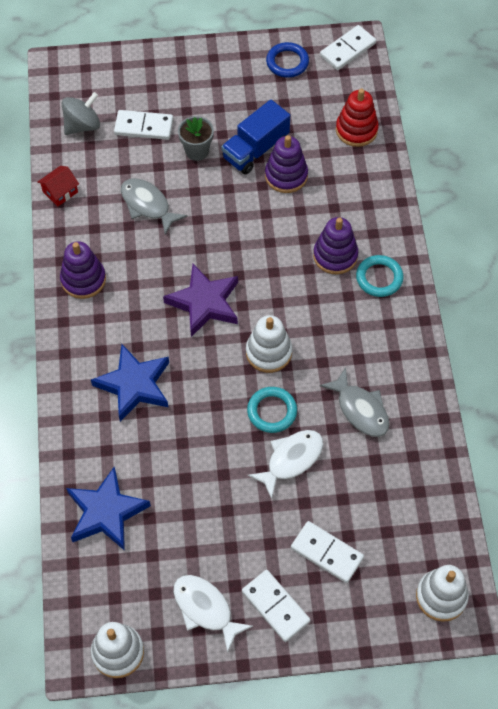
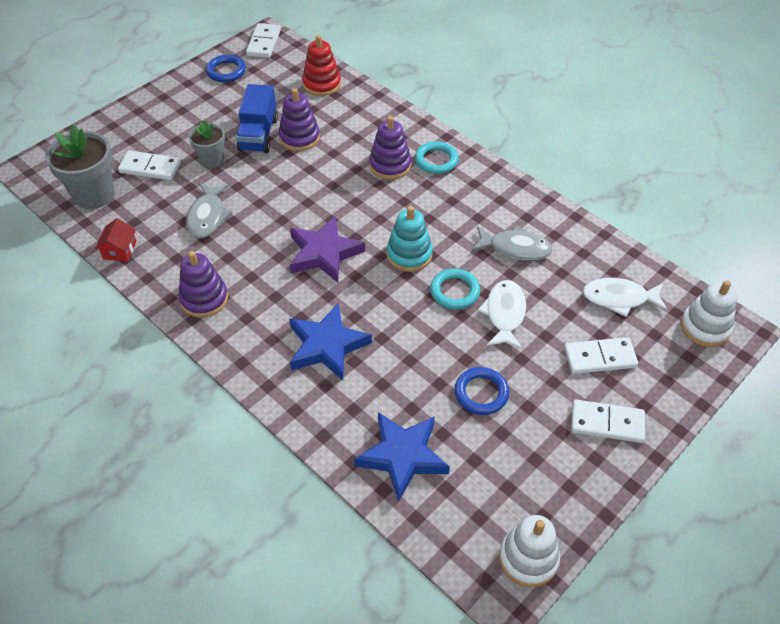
camera: 40 degrees left, 10 degrees down
(82, 125) = (94, 194): grey spinning top -> grey flower pot
(144, 126) = (150, 167): white domino -> white domino turned 45 degrees clockwise
(147, 205) = (207, 216): grey fish -> grey fish turned 90 degrees counterclockwise
(205, 609) = (559, 467): white fish -> white fish (619, 298)
(207, 509) = (481, 393): none -> blue ring
(268, 352) = (409, 254): white stacking toy -> turquoise stacking toy

